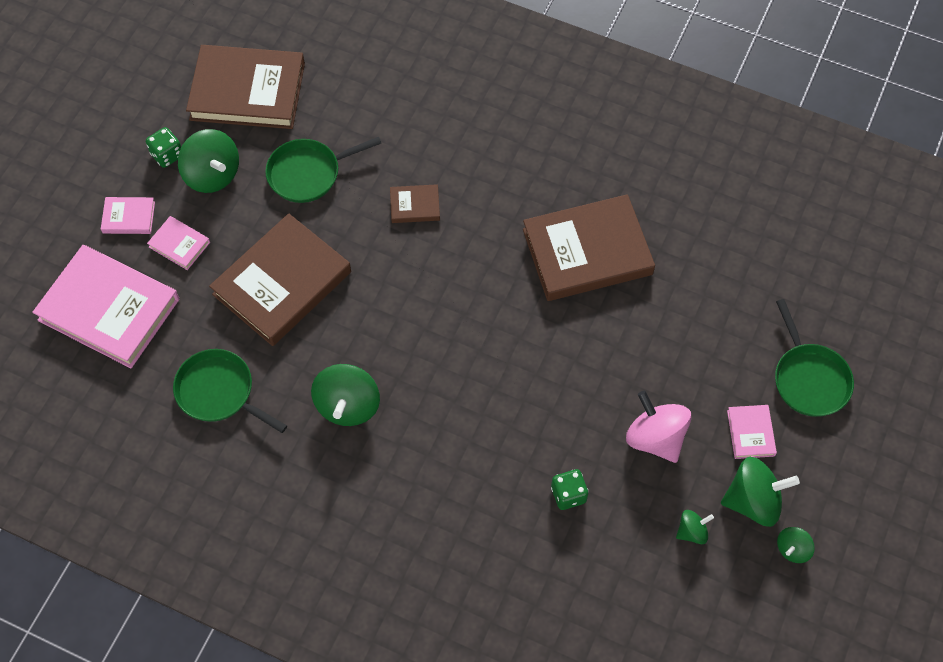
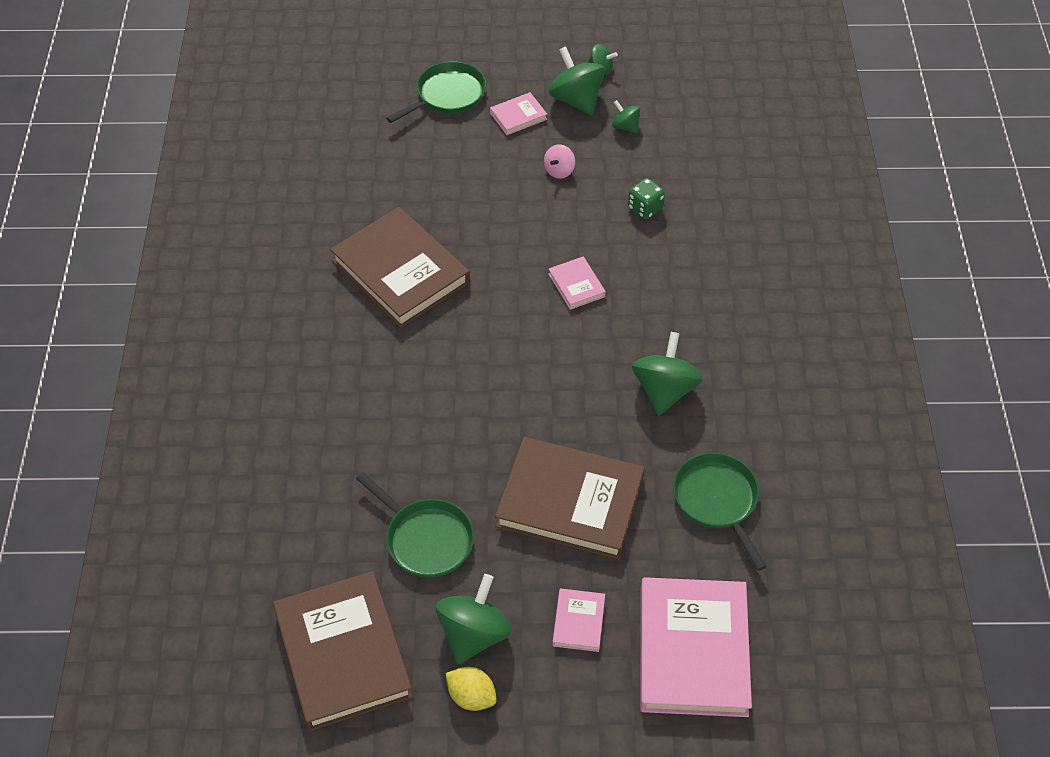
camera: 115 degrees left, 10 degrees down
(129, 217) = (573, 693): pink book -> pink book (576, 285)
(167, 155) = (471, 696): green dice -> yellow lemon
(219, 392) = (717, 500): green pan -> green pan turned 150 degrees clockwise
(348, 405) = (664, 390): green spinning top -> green spinning top turned 60 degrees counterclockwise
(415, 206) = (418, 425): brown book -> none
(655, 438) = (559, 171): pink spinning top -> pink spinning top, size x0.53

